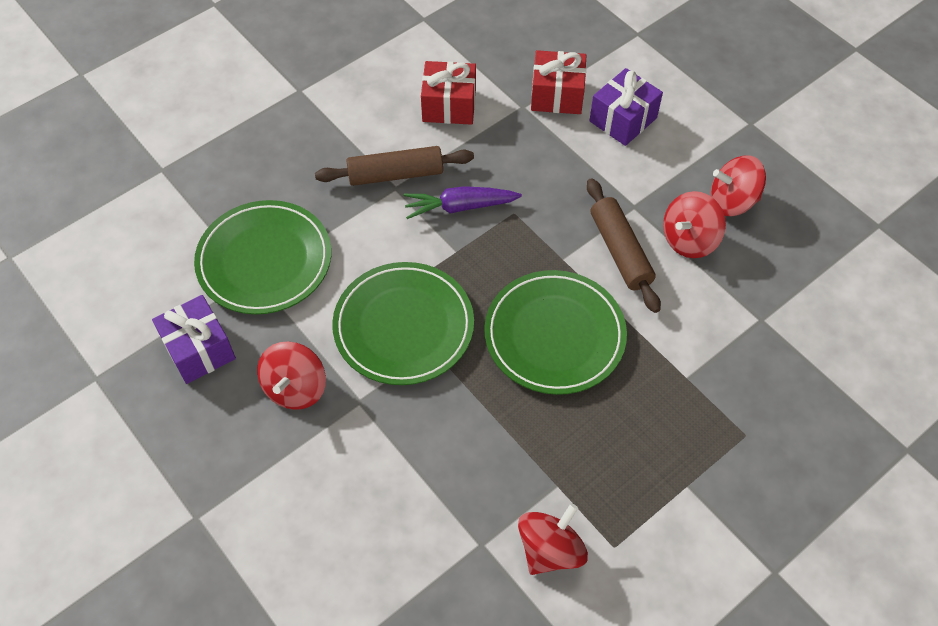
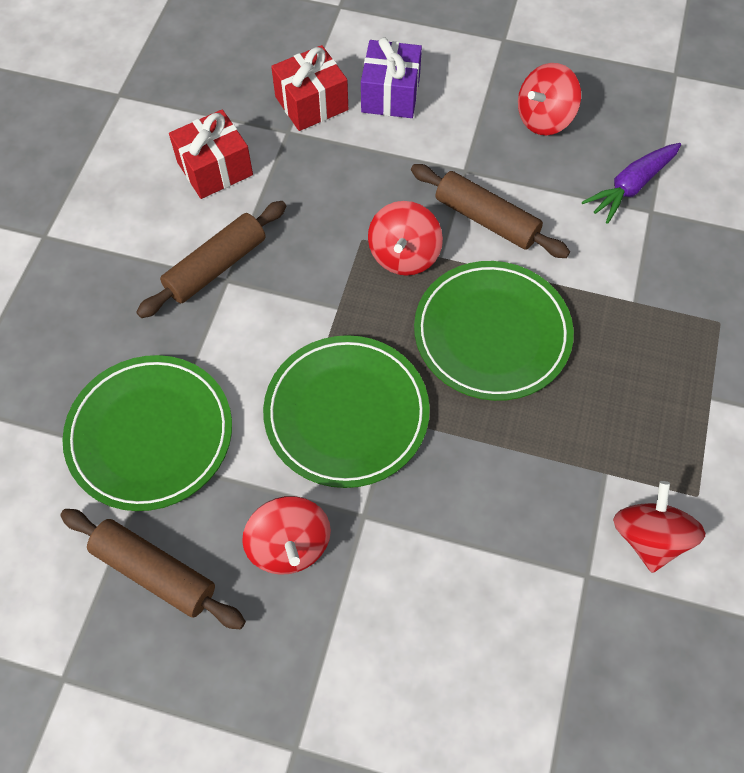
camera: 35 degrees left, 5 degrees up
(199, 350) = (155, 572): purple gift -> brown rolling pin
(460, 207) = (306, 263): purple carrot -> purple carrot (630, 187)
(689, 240) = (536, 174): red spinning top -> red spinning top (404, 255)

